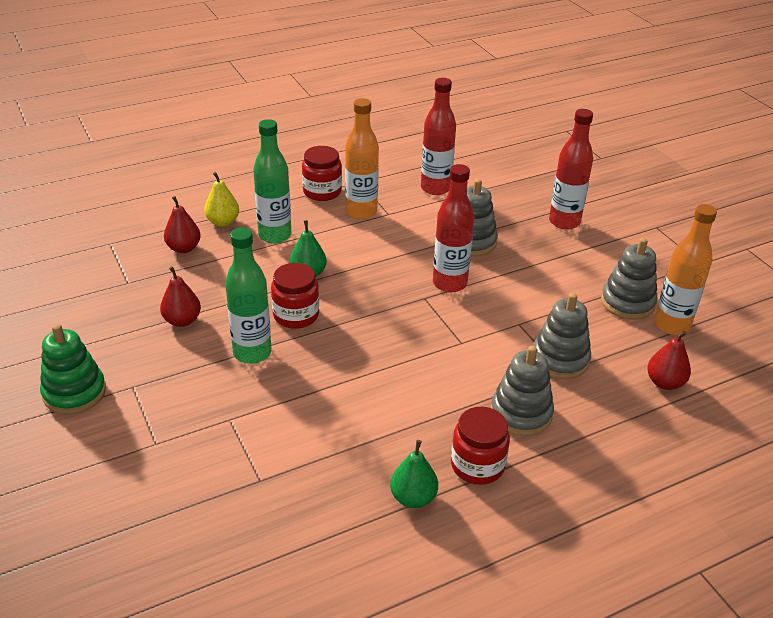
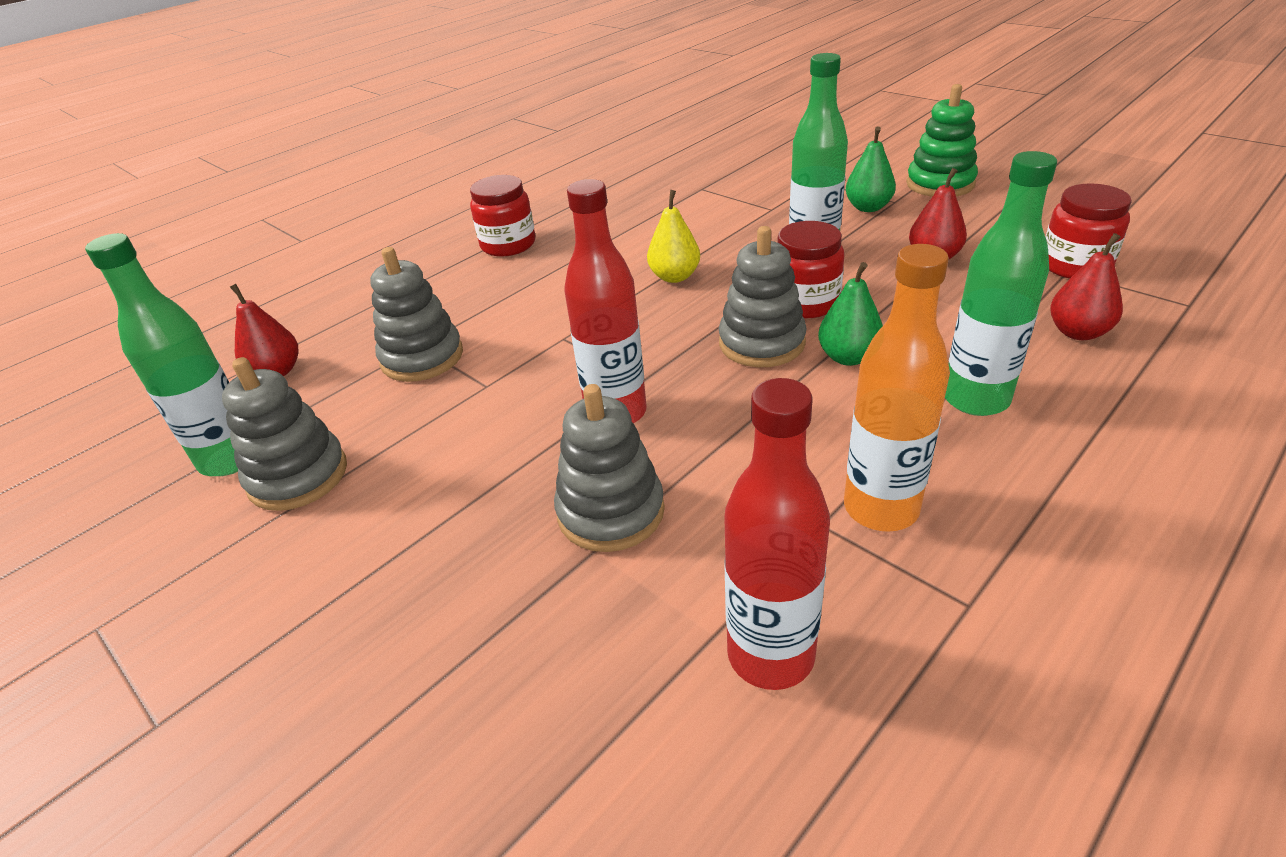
camera: 165 degrees right, 0 degrees up
(223, 222) = (1094, 393): yellow pear -> yellow pear (674, 277)
(322, 191) = (1016, 534): red jar -> red jar (1075, 265)
(413, 498) = (561, 213): green pear -> green pear (868, 207)
(521, 413) = (469, 292): grey stacking toy -> grey stacking toy (761, 343)
(564, 222) = (407, 651): red bottle -> none
(671, 325) = (231, 459): orange bottle -> green bottle

